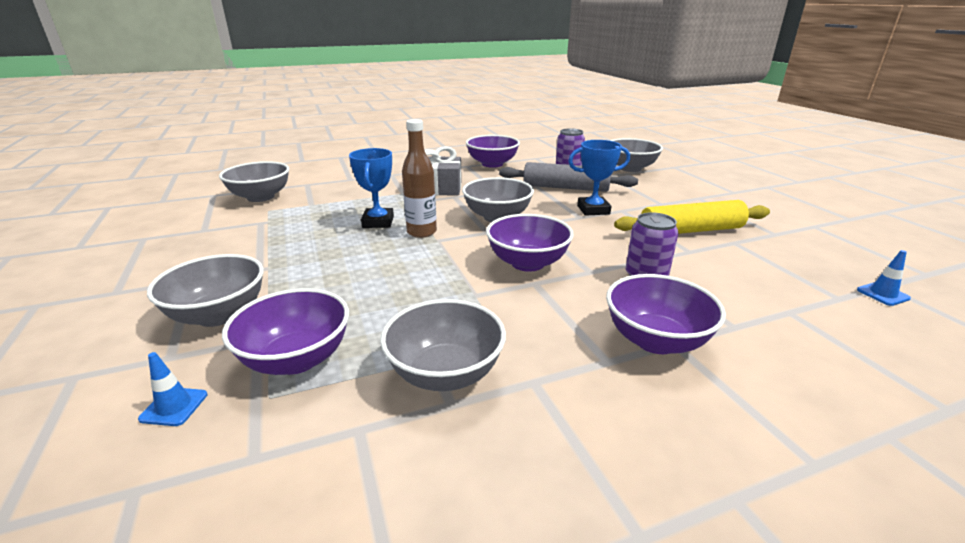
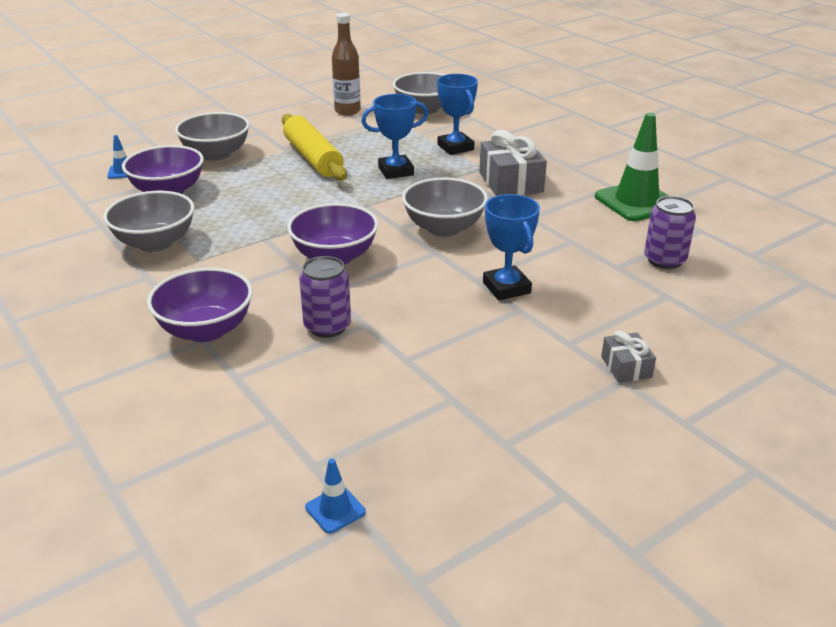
camera: 75 degrees right, 5 degrees up
(356, 196) = (455, 147): none -> blue trophy
(421, 232) = (382, 195): brown bottle -> brown bottle (347, 111)
(492, 164) = (636, 202): purple bowl -> green traffic cone
(565, 188) = (579, 263): grey rolling pin -> none
(630, 168) = (727, 315): grey bowl -> none
(685, 195) = (626, 367): none -> grey gift
(690, 231) = (475, 364): yellow rolling pin -> yellow rolling pin (313, 158)

